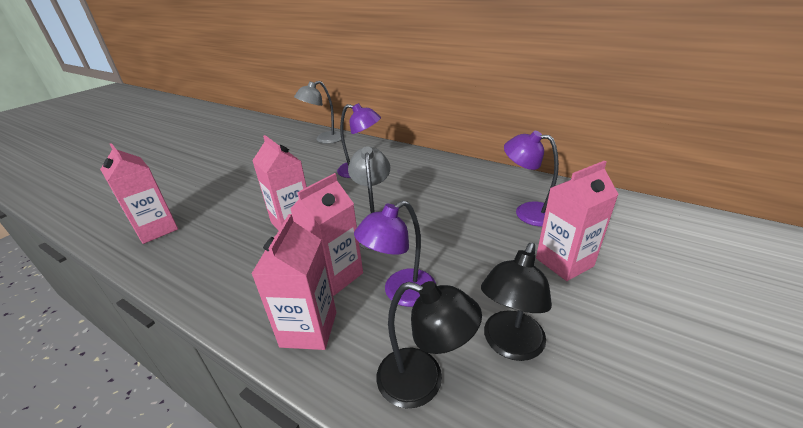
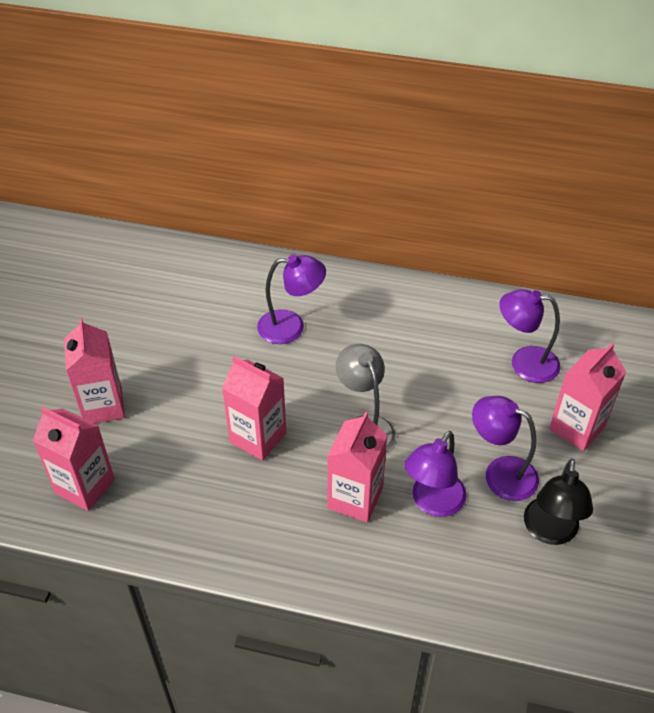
camera: 20 degrees left, 15 degrees up
(309, 329) = (365, 564): pink carton -> pink carton (103, 406)
(324, 139) = (195, 265): grey lamp -> none
(423, 381) = (491, 583): black lamp -> none
(476, 283) = (500, 473): none -> purple lamp

